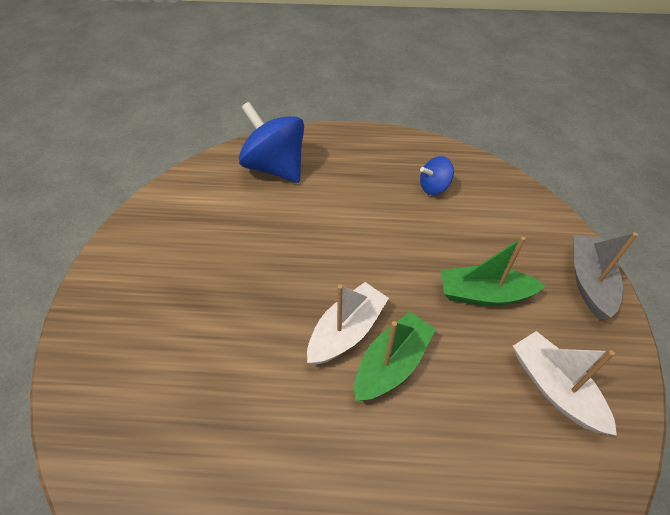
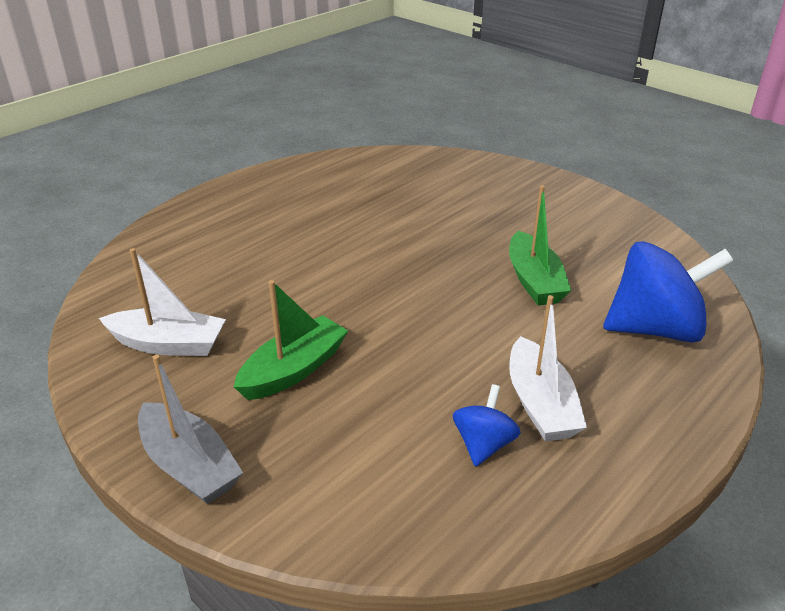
camera: 130 degrees right, 15 degrees down
(346, 331) = (372, 271): white boat -> white boat (540, 404)
(392, 364) = (314, 277): green boat -> green boat (534, 281)

